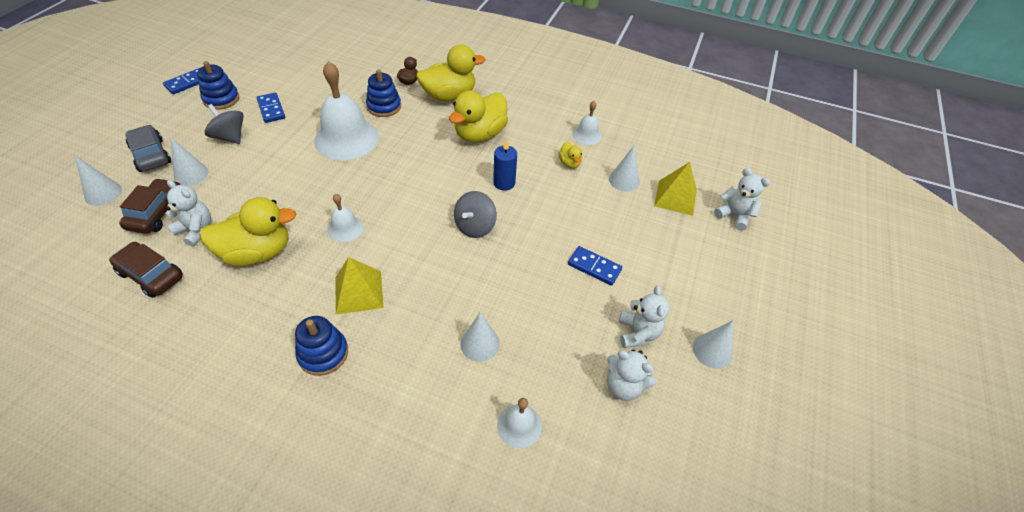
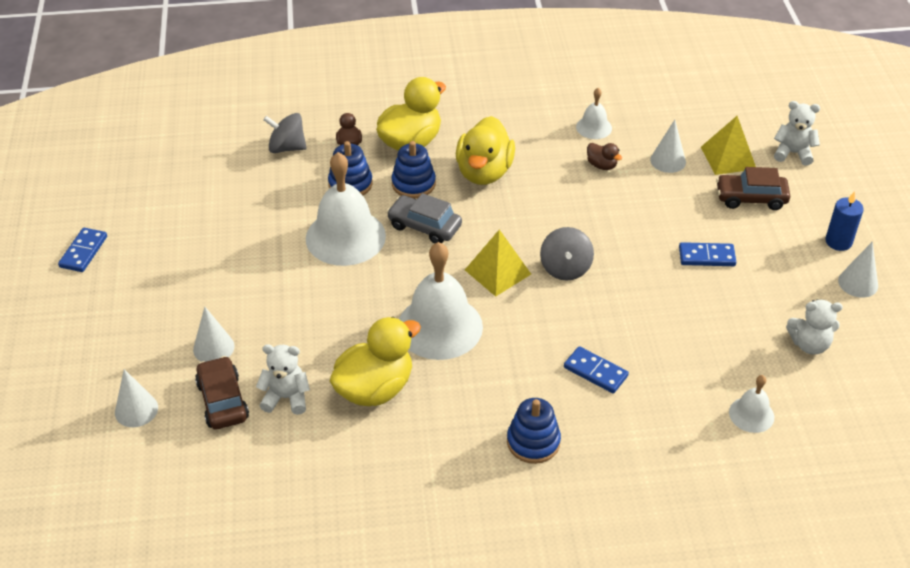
camera: 25 degrees left, 5 degrees down
(151, 155) = (141, 348): grey car -> grey car (424, 226)
(151, 275) = (289, 458): brown car -> brown car (751, 198)
(221, 99) = (149, 253): blue stacking toy -> blue stacking toy (413, 184)
(230, 137) = (210, 290): grey spinning top -> grey spinning top (287, 147)
(271, 109) = (223, 240): blue domino -> blue domino (595, 372)
(345, 228) = (439, 326): white bell -> white bell, size x2.04
(358, 292) = (512, 377): yellow pyramid -> yellow pyramid (497, 272)
(480, 344) = (663, 368): white cone -> none
(504, 183) = (555, 213): blue candle -> blue candle (838, 242)
(569, 163) = (602, 165): yellow duck -> brown duck
(637, 333) = (788, 296): white teddy bear -> none

